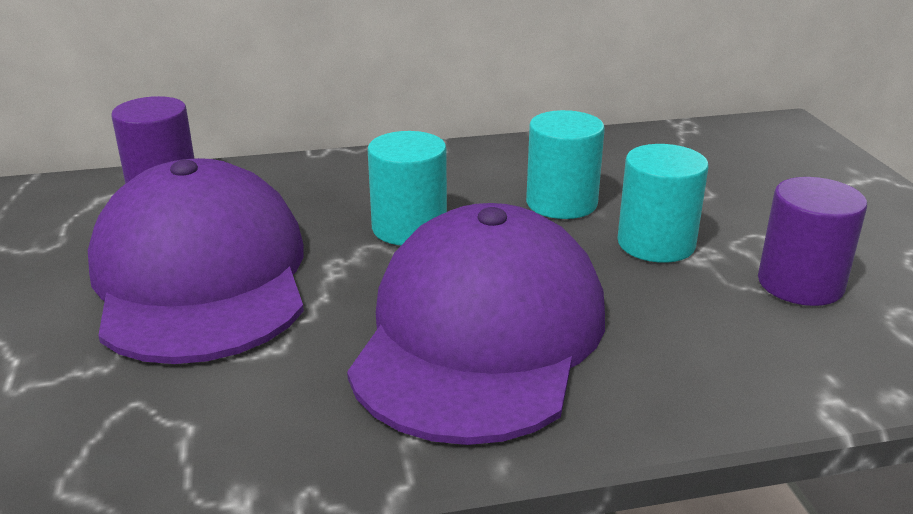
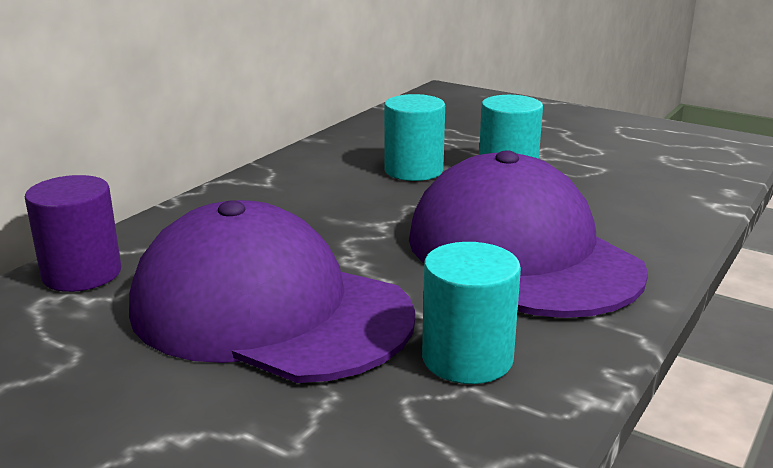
camera: 45 degrees left, 5 degrees down
(409, 228) = (352, 220): turquoise cylinder -> turquoise cylinder (467, 358)
(800, 284) = (607, 162): purple cylinder -> none

